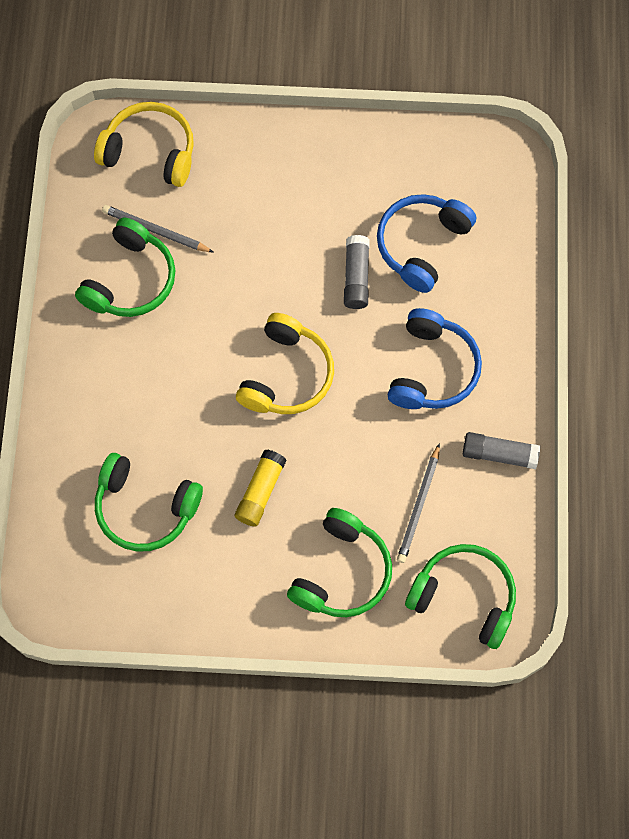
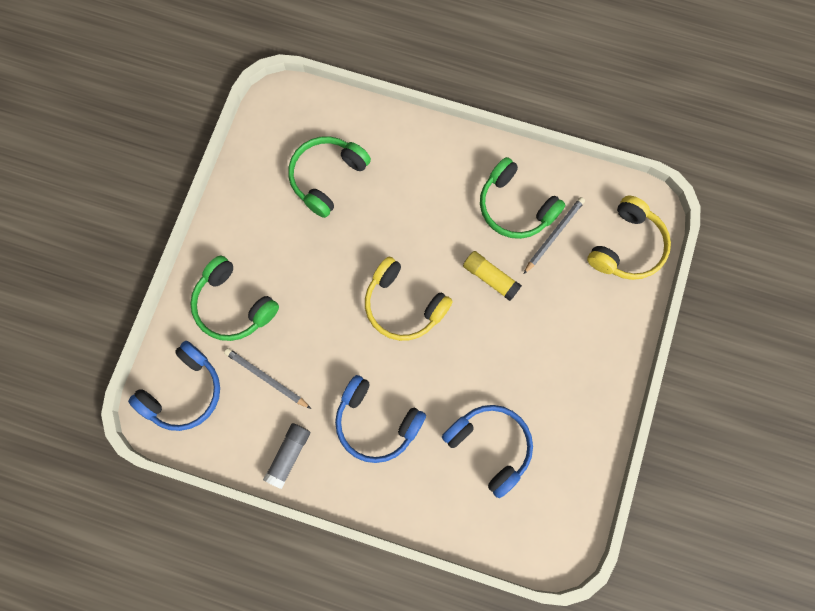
camera: 105 degrees right, 5 degrees up
(260, 491) = (314, 262): yellow glue stick -> yellow glue stick (490, 278)
(356, 277) = (474, 383): grey glue stick -> none
(464, 597) = (184, 392): green headphones -> blue headphones

